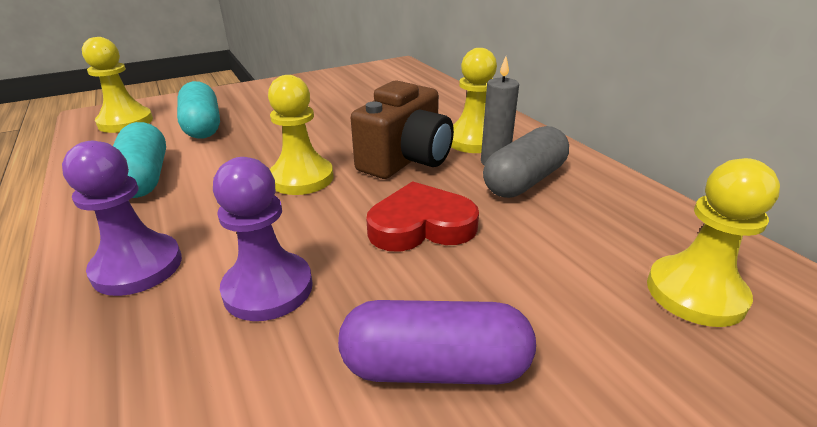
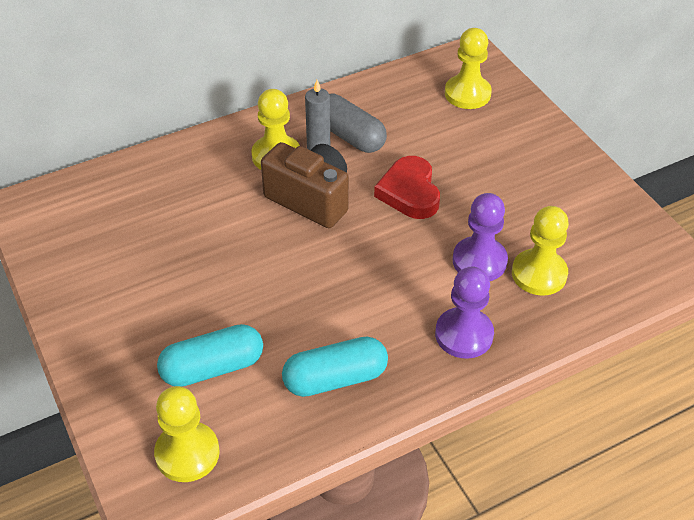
camera: 90 degrees left, 15 degrees up
(301, 178) = (340, 263): yellow pawn -> yellow pawn (539, 274)
(435, 367) = (528, 190): purple capsule -> none

